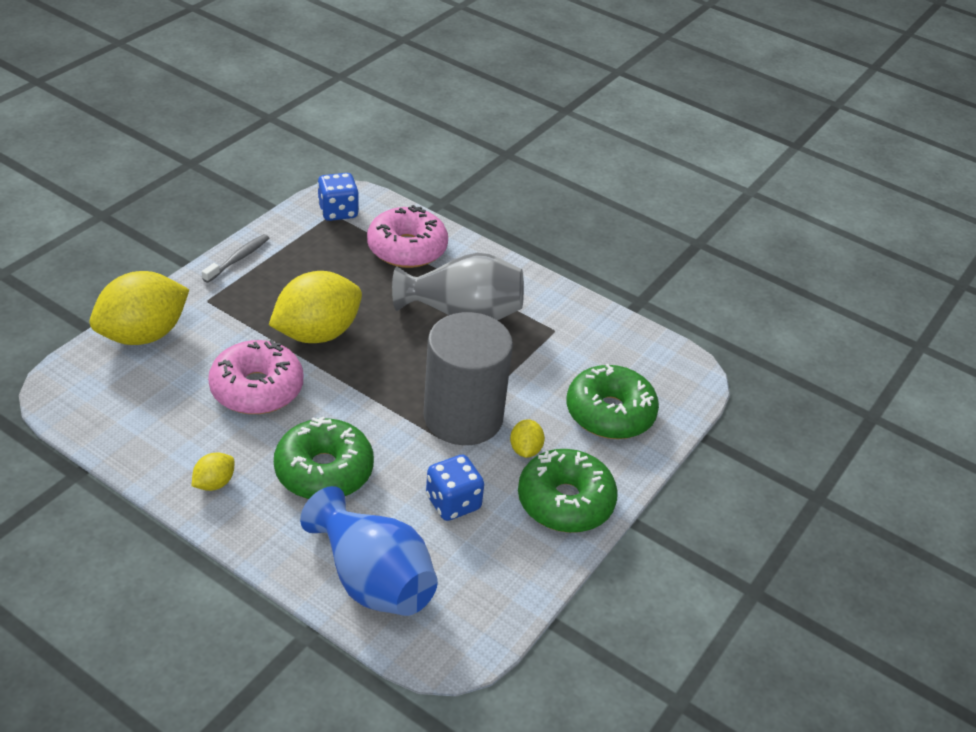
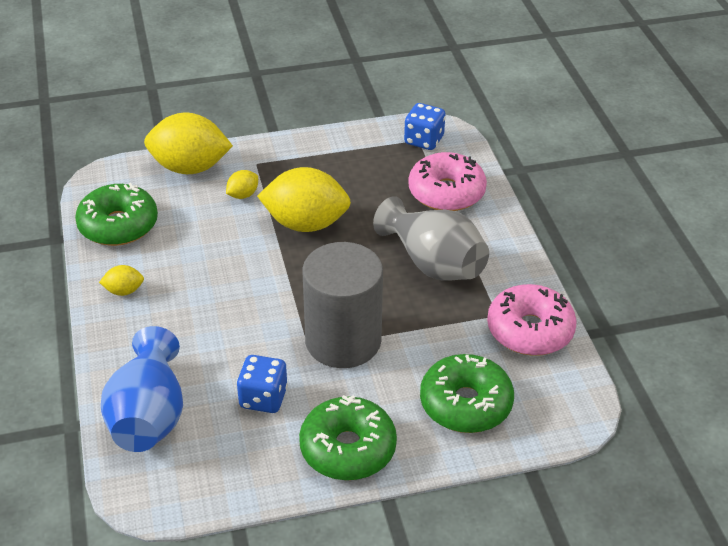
camera: 45 degrees right, 0 degrees up
(238, 258) = (310, 143): grey toothbrush -> none
(257, 389) = (221, 242): pink donut -> pink donut (530, 330)
(324, 471) = (201, 323): green donut -> green donut (118, 225)
(525, 450) = (362, 392): yellow lemon -> yellow lemon (243, 195)

